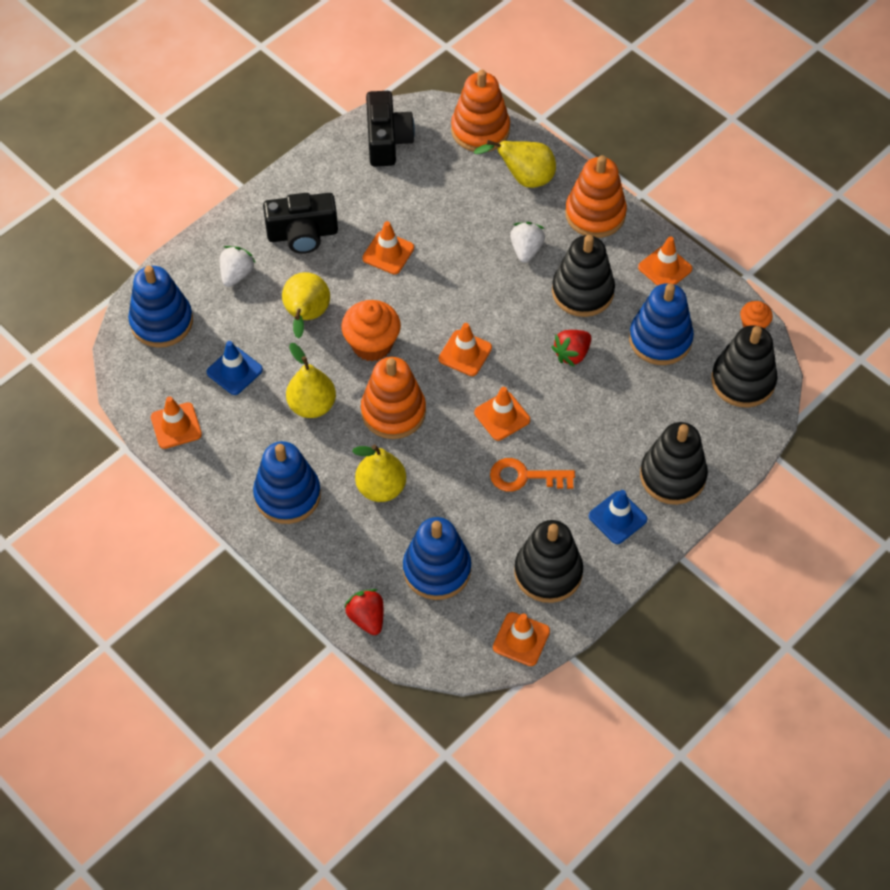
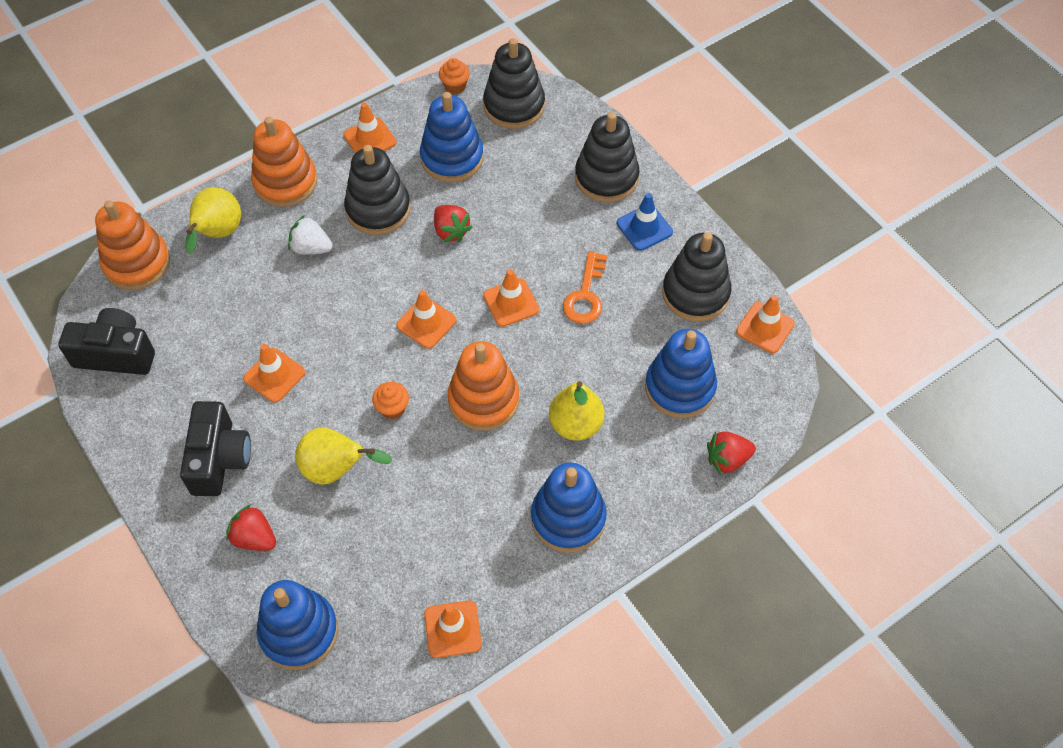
camera: 80 degrees left, 0 degrees up
(234, 371) = (392, 555): blue traffic cone -> none
(236, 274) = (254, 538): white strawberry -> red strawberry
(312, 405) = (457, 479): yellow pear -> none
(372, 344) = (392, 408): orange cupcake -> orange cupcake, size x0.55

